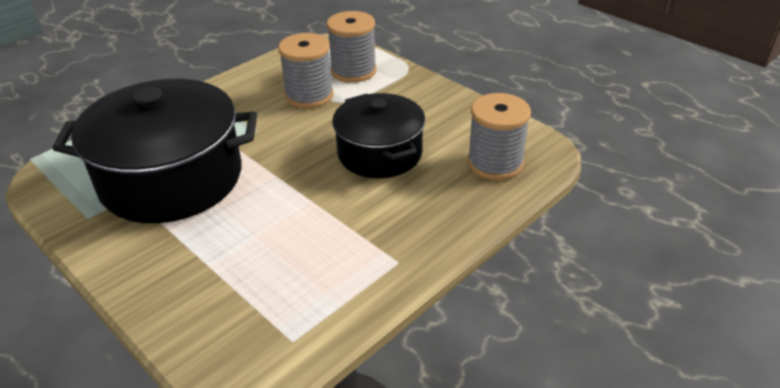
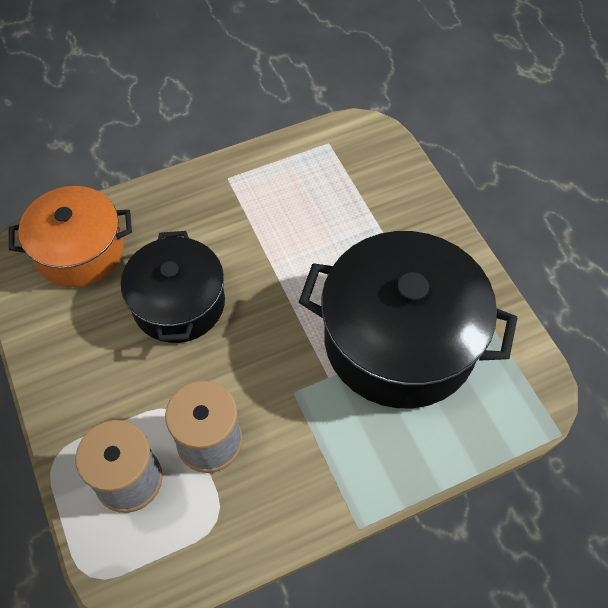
camera: 160 degrees left, 20 degrees up
(495, 163) = (79, 251): grey spool -> orange pot

